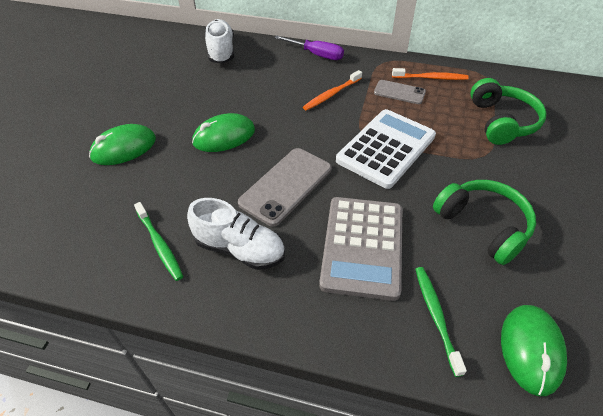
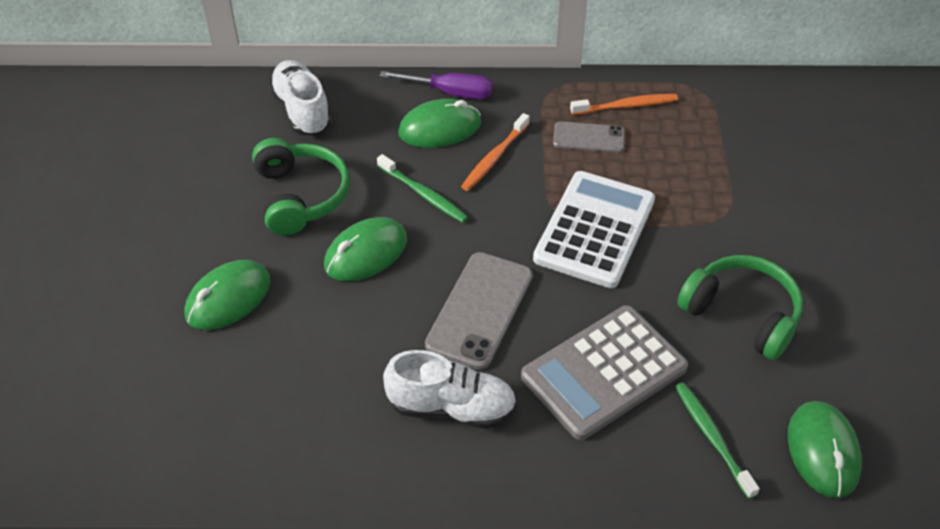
camera: 15 degrees left, 0 degrees up
(160, 245) = (345, 425): green toothbrush -> green toothbrush (424, 194)
(302, 73) = (440, 128): none -> green mouse
(362, 247) = (603, 372): grey calculator -> grey calculator turned 60 degrees clockwise
(502, 121) = (736, 160): green headphones -> green headphones (300, 196)

